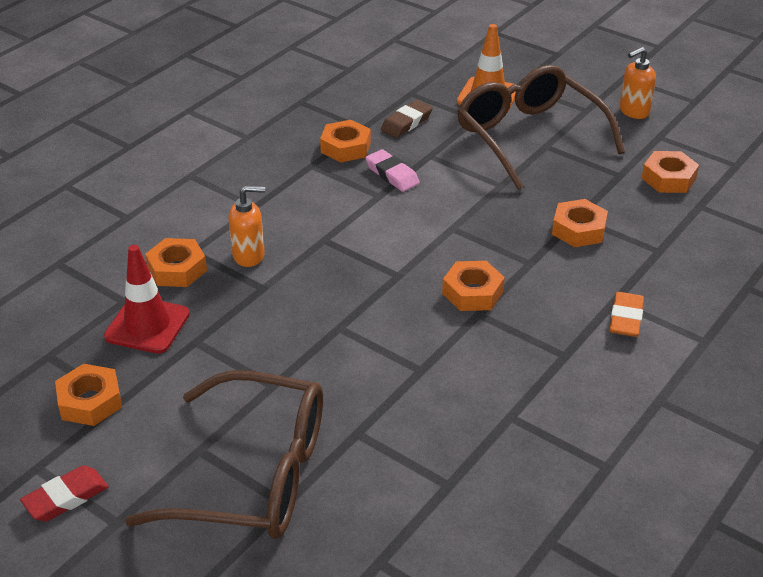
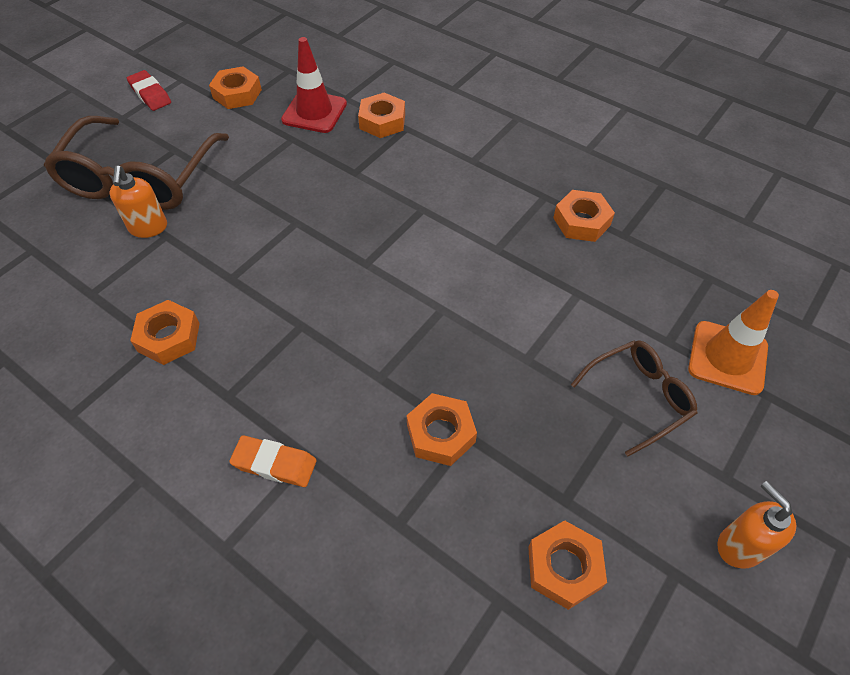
camera: 90 degrees right, 15 degrees up
(249, 255) = (399, 161): orange soap dispenser -> orange soap dispenser (148, 228)
(392, 174) = (535, 259): pink eraser -> none
(406, 123) = (642, 273): brown eraser -> none
(472, 292) = (334, 322): orange nut -> orange nut (169, 337)
(529, 136) = (639, 397): brown glasses -> brown glasses, size x0.54

